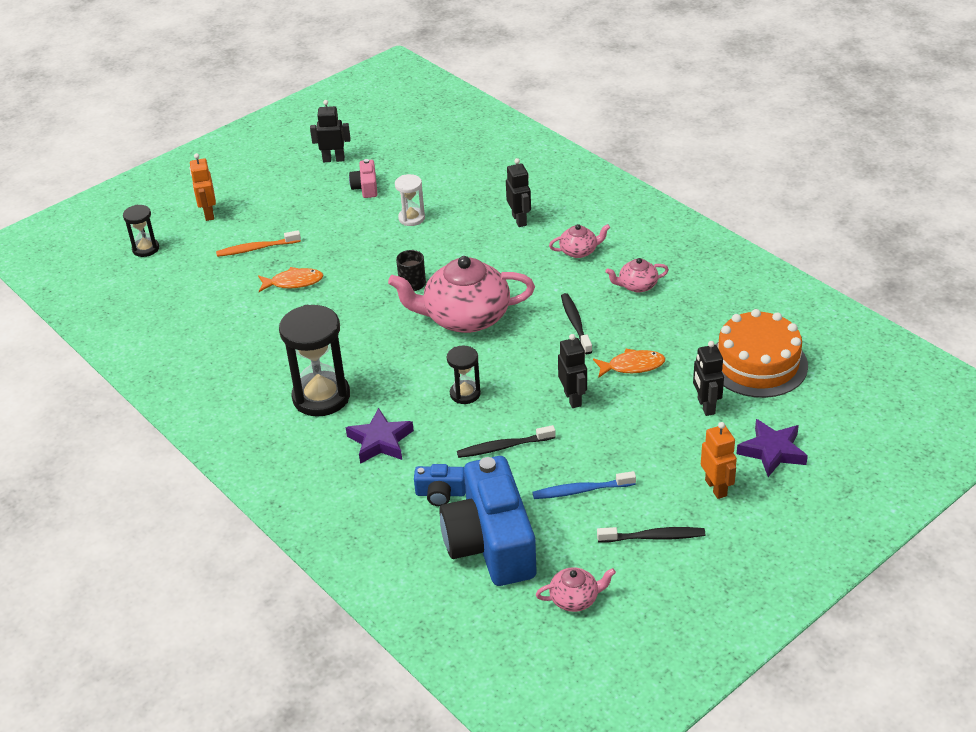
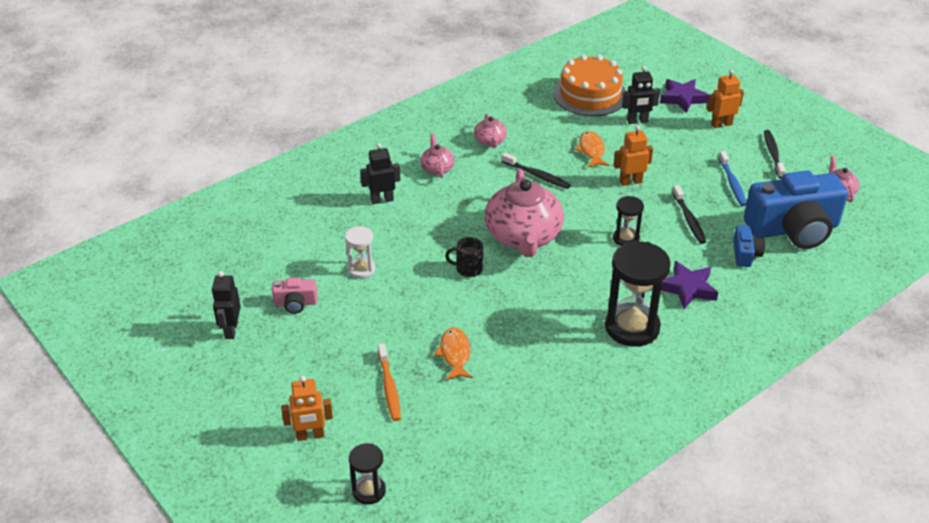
camera: 90 degrees left, 0 degrees up
(573, 398) = (630, 182): black robot -> orange robot
(575, 323) = (537, 175): black toothbrush -> black toothbrush turned 135 degrees counterclockwise

